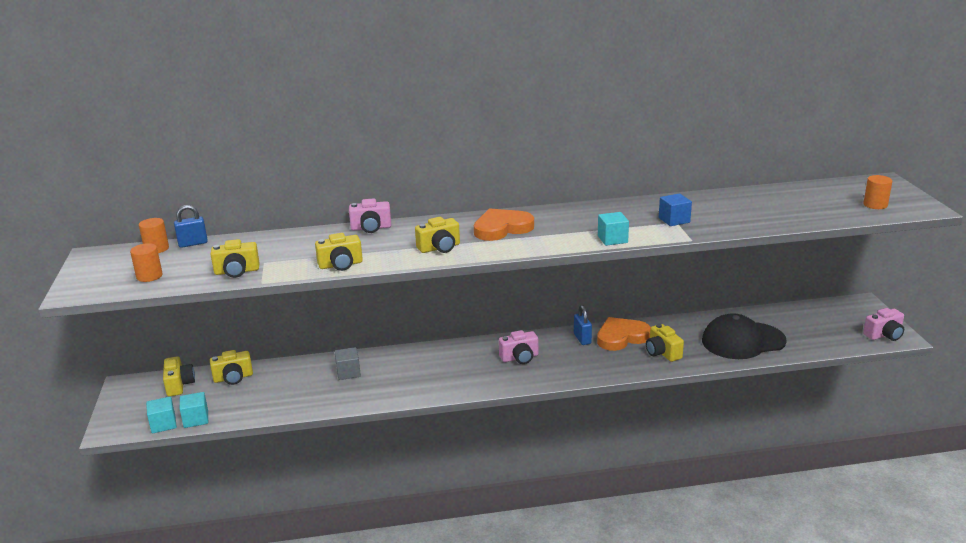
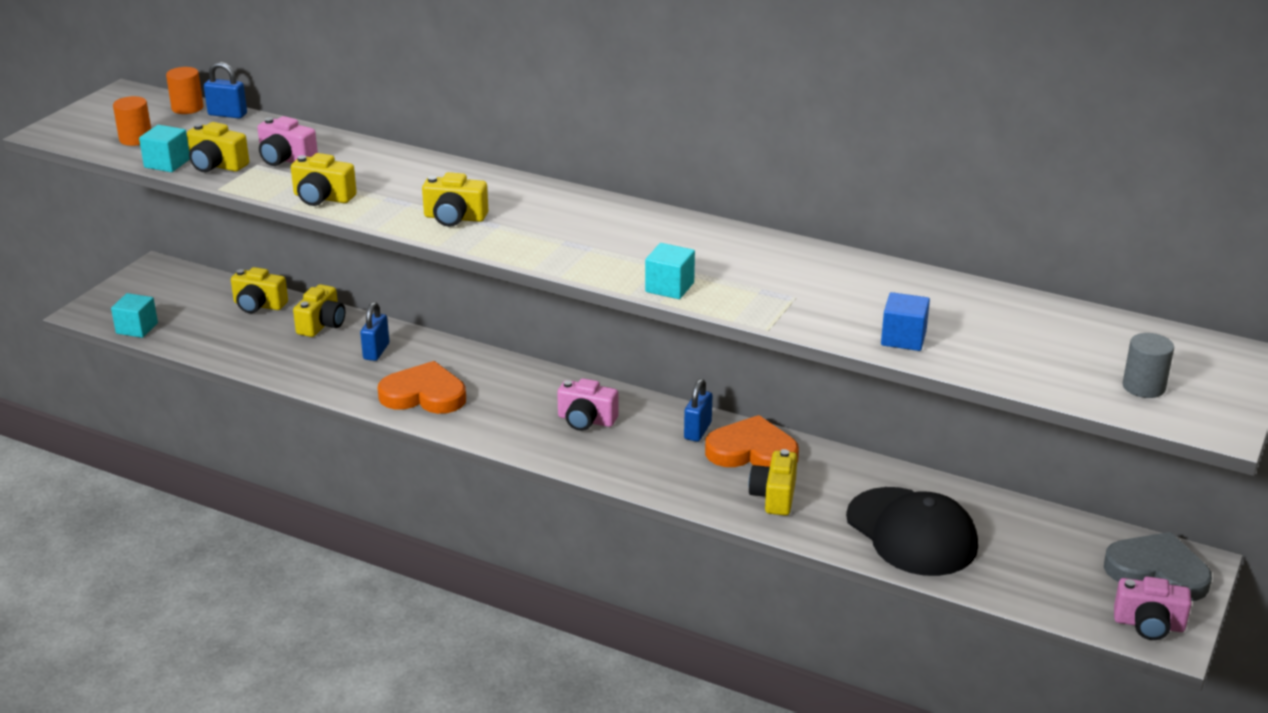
camera: 35 degrees right, 5 degrees up
(179, 385) = (201, 290): yellow camera -> yellow camera (322, 324)
(196, 419) = (170, 336): turquoise cube -> turquoise cube (167, 163)
(348, 372) = (376, 351): grey cube -> blue padlock
(371, 228) = (425, 163): pink camera -> pink camera (286, 159)
(502, 228) = (566, 219): orange heart -> orange heart (424, 394)
(674, 220) = (797, 293): blue cube -> blue cube (903, 338)
(743, 341) = (911, 532): black cap -> black cap turned 150 degrees counterclockwise
(854, 312) = (1157, 571): none -> grey heart
(875, 205) = (1143, 387): orange cylinder -> grey cylinder

